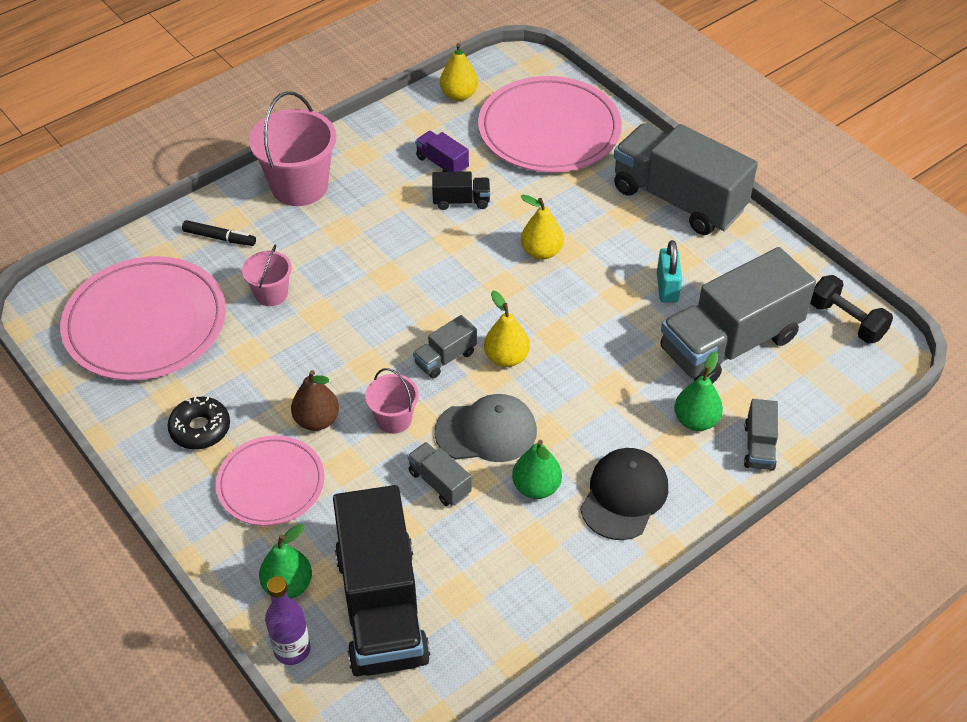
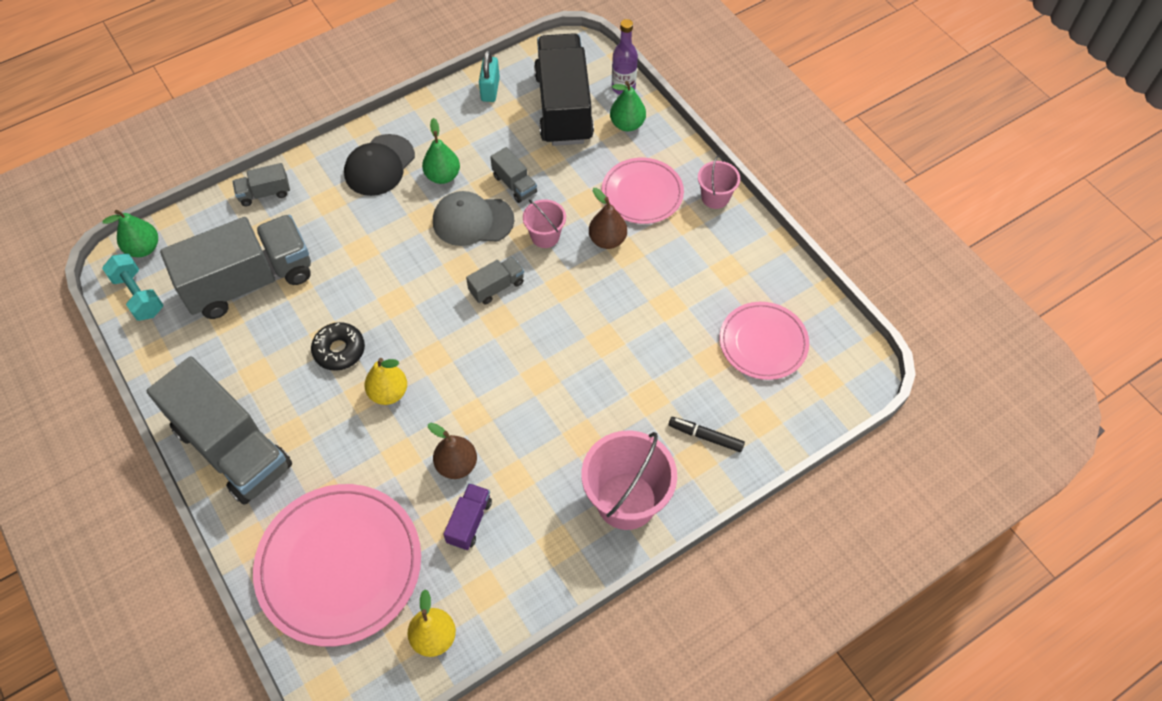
camera: 175 degrees left, 10 degrees up
(145, 323) = (763, 342): pink plate -> pink plate, size x0.60
(200, 429) = (701, 240): black donut -> black donut (339, 350)
(271, 294) = (650, 365): pink bucket -> pink bucket (715, 197)
(442, 163) = (469, 521): purple truck -> purple truck turned 120 degrees counterclockwise
(461, 201) = (456, 465): black truck -> brown pear
(506, 358) = (444, 283): yellow pear -> none
(667, 287) = (282, 342): turquoise padlock -> turquoise padlock (490, 89)
(696, 420) = (305, 217): green pear -> green pear (143, 248)
(759, 446) = (264, 193): grey truck -> grey truck turned 120 degrees counterclockwise
(846, 321) = (139, 295): black dumbbell -> turquoise dumbbell

